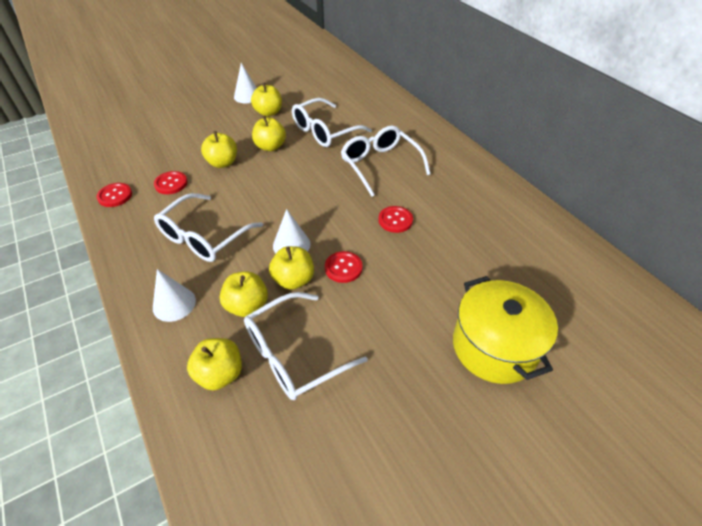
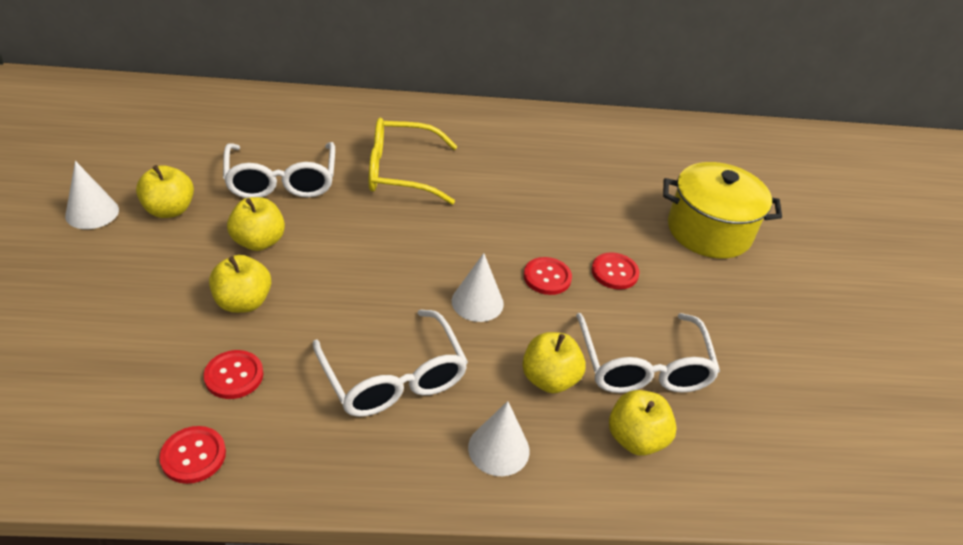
camera: 65 degrees left, 5 degrees down
(293, 280) = (536, 323): yellow apple -> none
(380, 165) = (401, 172): white glasses -> yellow glasses
(395, 220) = (505, 207): red button -> red button (614, 272)

